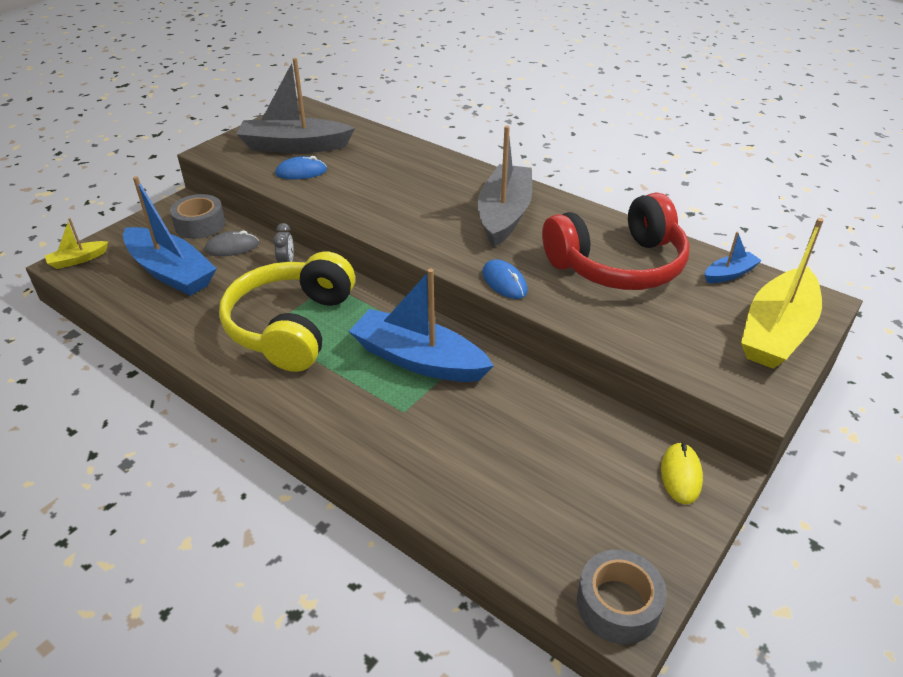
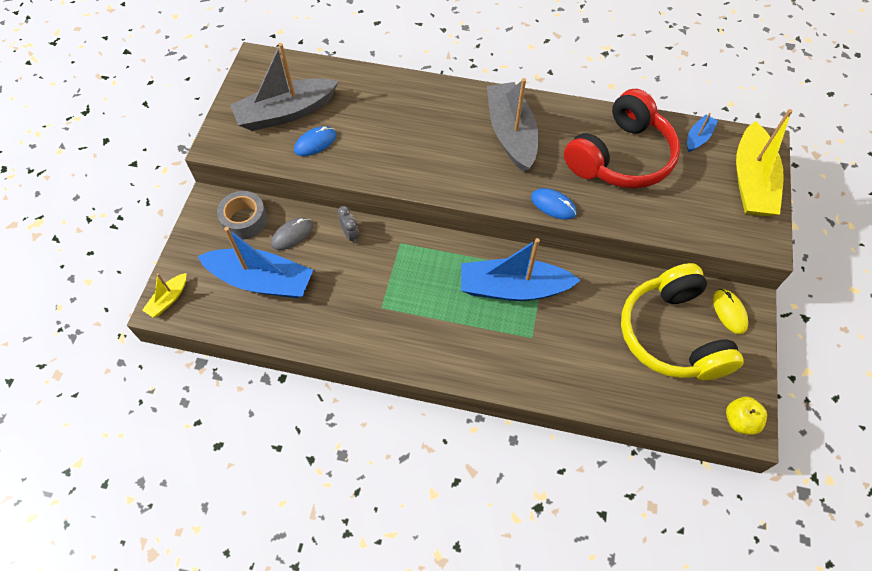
camera: 25 degrees left, 20 degrees up
(291, 326) = (400, 296): yellow headphones -> yellow headphones (672, 334)
(618, 604) = (740, 421): grey tape -> yellow apple

